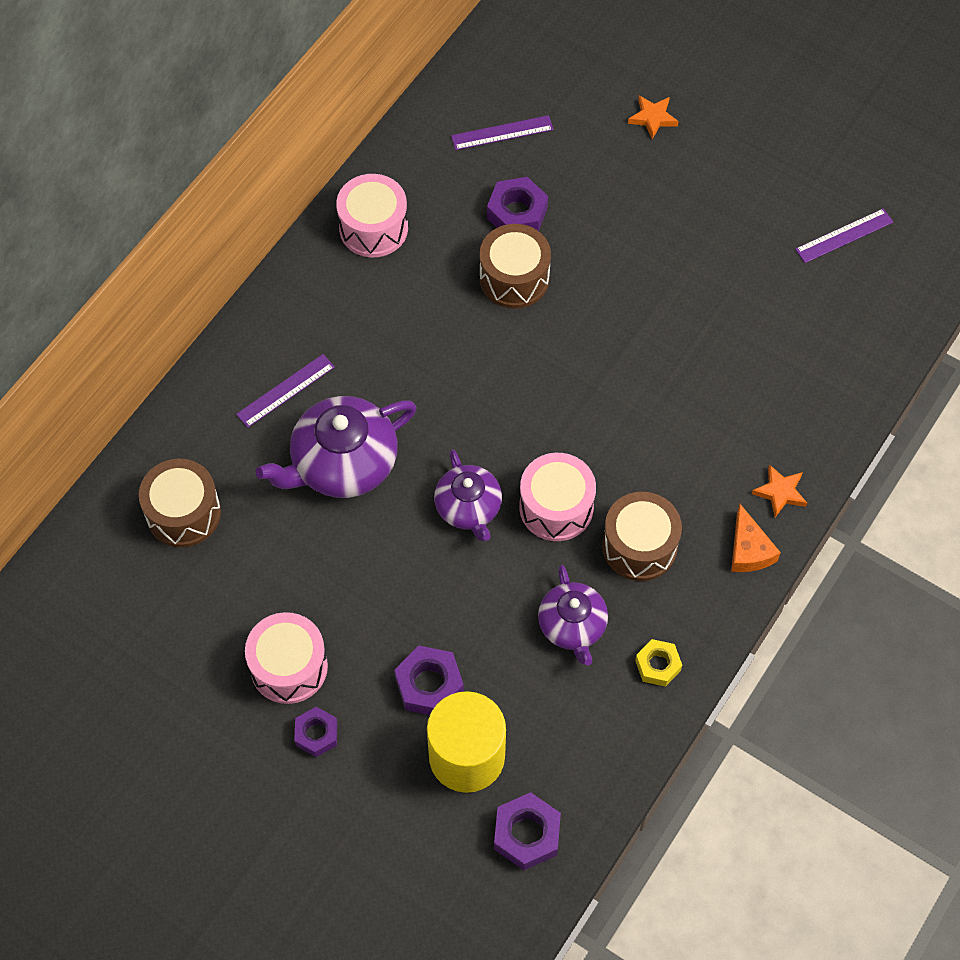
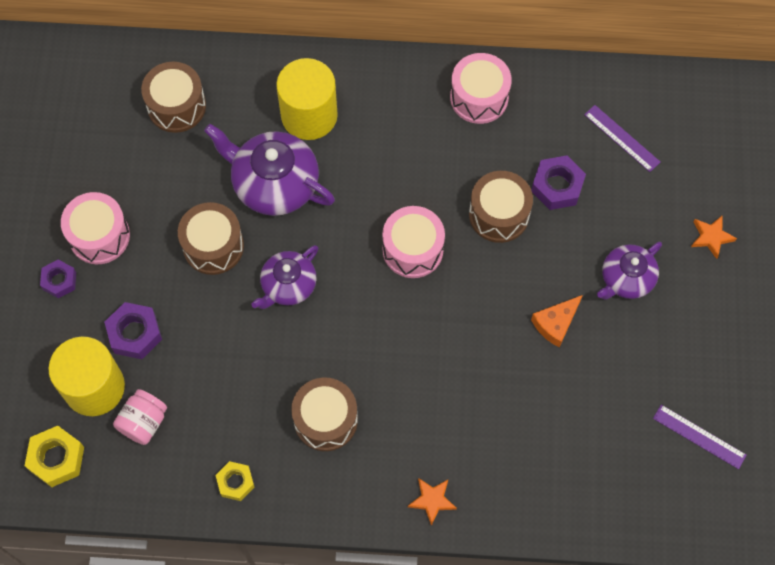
camera: 60 degrees right, 5 degrees up
(285, 390) = (309, 115): purple ruler -> yellow cylinder
(377, 557) = (213, 246): none -> brown drum
(526, 834) = (56, 458): purple nut -> yellow nut
(537, 724) = (143, 422): none -> pink jar
(556, 507) = (323, 345): pink drum -> pink drum (413, 249)
(572, 626) = (234, 406): purple teapot -> purple teapot (626, 279)
(749, 550) = (369, 501): orange cheese -> orange cheese (555, 323)

